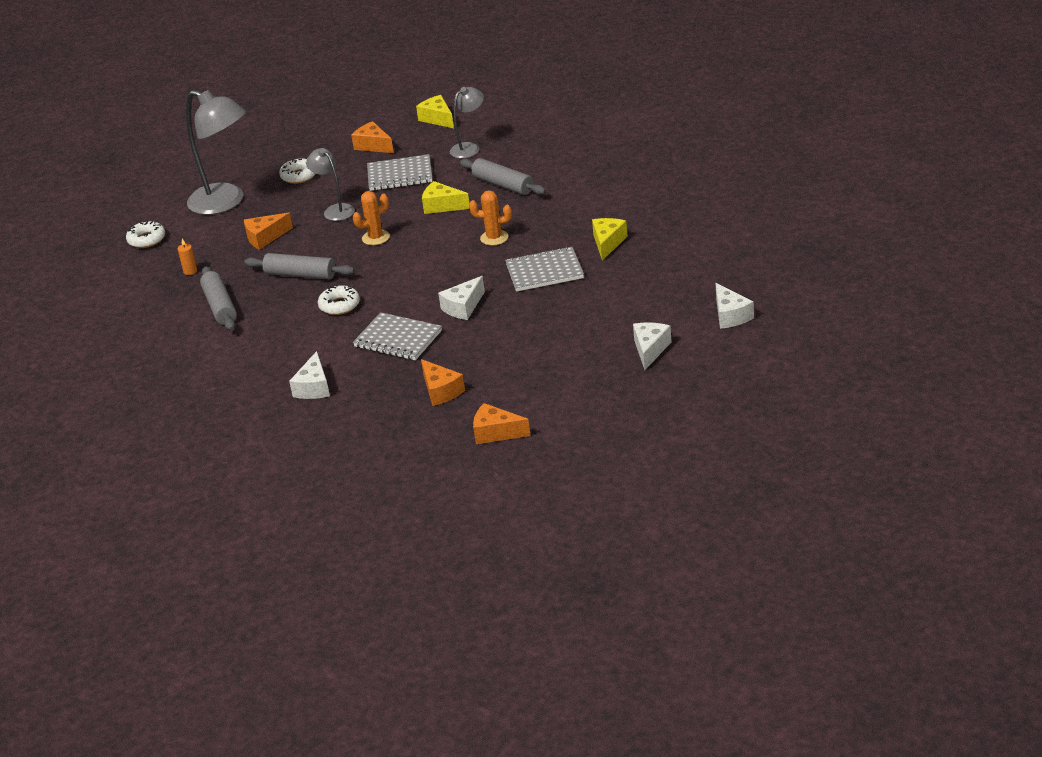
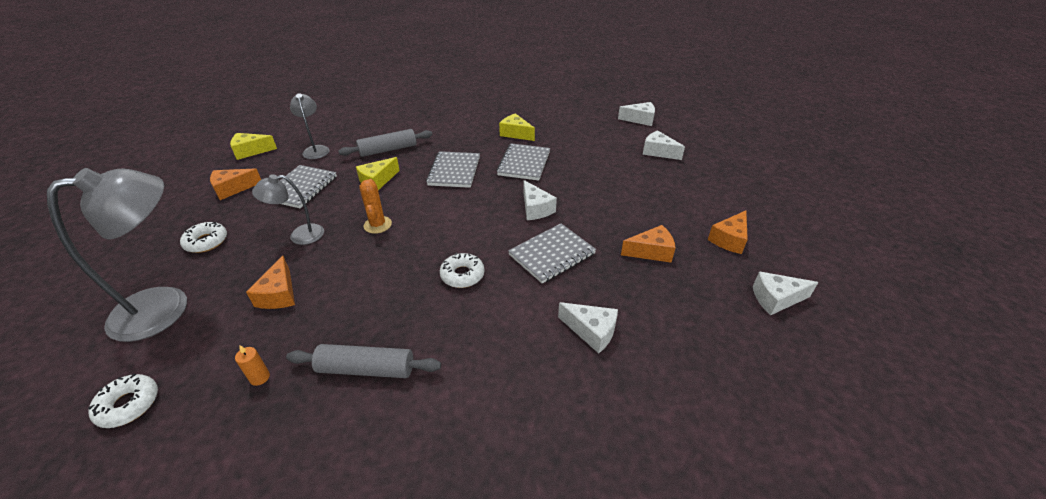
camera: 70 degrees left, 5 degrees up
(300, 275) = (380, 287): grey rolling pin -> none
(417, 474) = (776, 299): none -> white cheese
(494, 238) = (454, 171): orange cactus -> grey notebook

